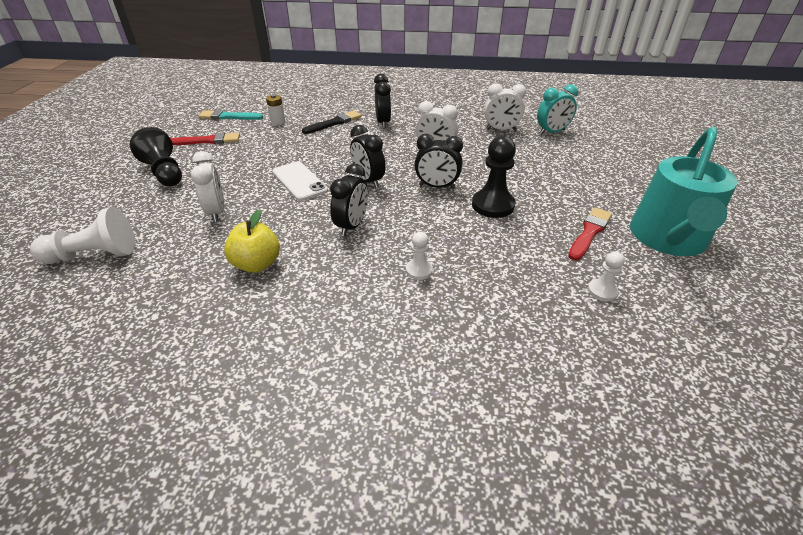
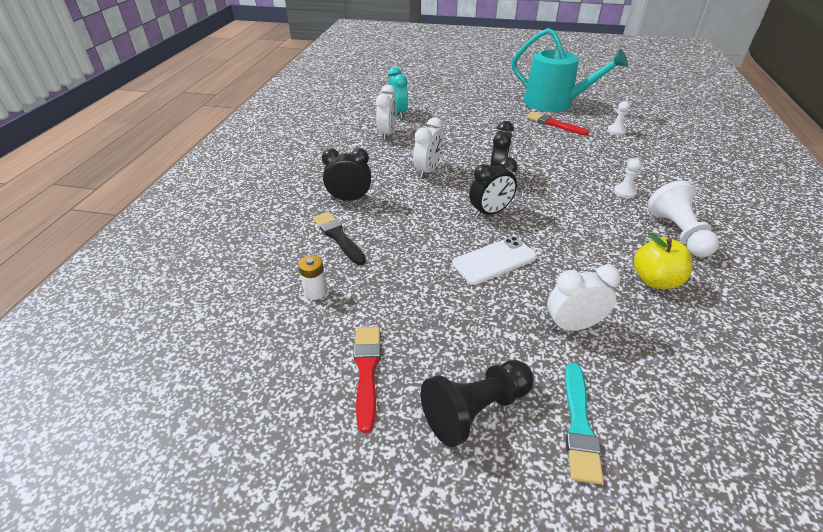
camera: 85 degrees left, 0 degrees up
(94, 255) = (703, 438): white pawn -> white pawn (678, 233)
(228, 117) = (272, 358): turquoise brush -> turquoise brush (579, 425)
(352, 226) = (574, 223): black clock -> none
(493, 205) = (525, 153): black pawn -> none

